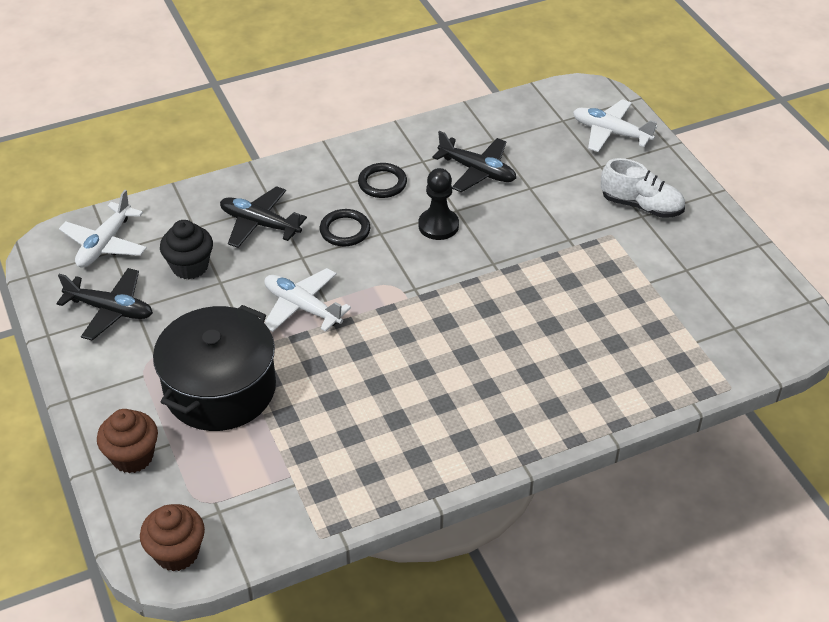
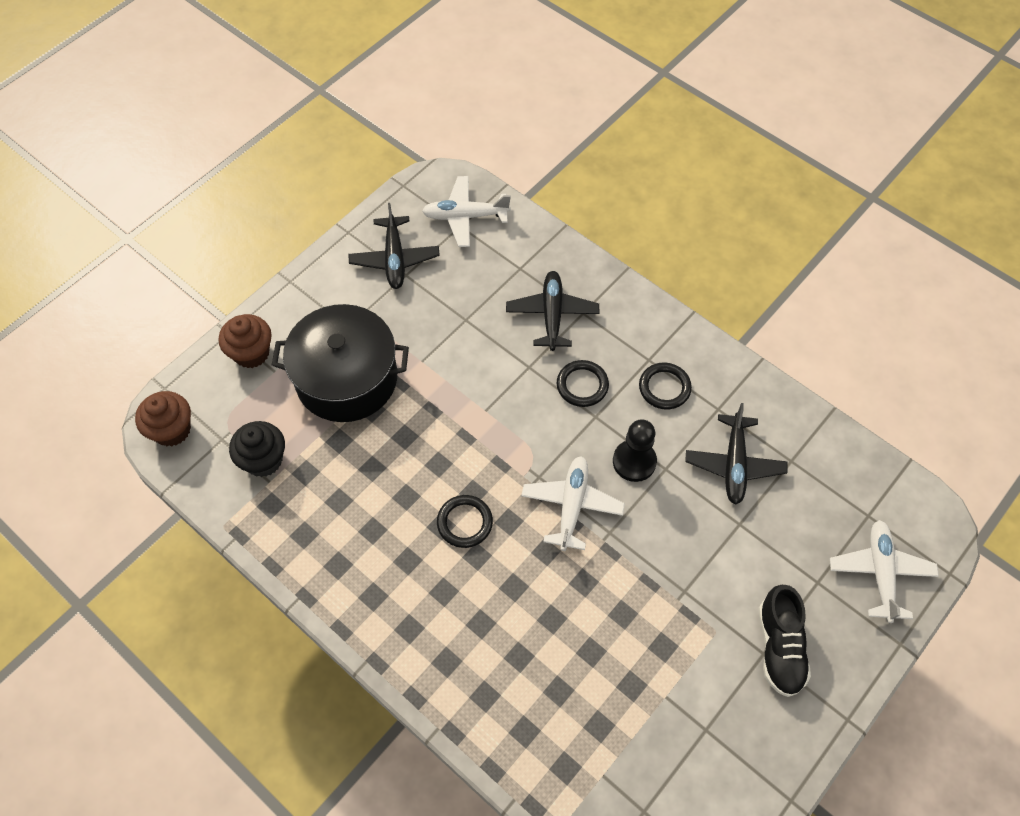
camera: 65 degrees right, 15 degrees up
(190, 266) = (472, 289): black cupcake -> black cupcake (263, 460)
(302, 307) = (468, 395): white plane -> white plane (572, 505)
(428, 352) = (465, 522): none -> black ring
(641, 206) = (779, 647): white shoe -> black shoe

